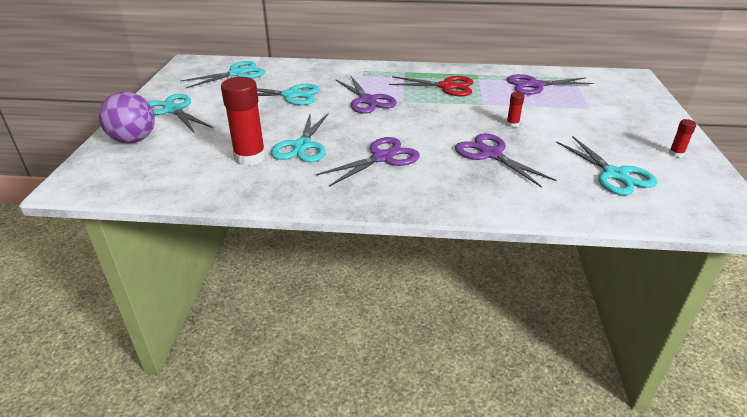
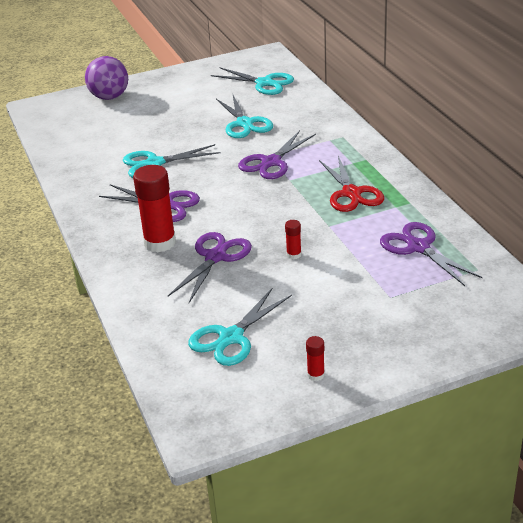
camera: 65 degrees right, 0 degrees up
(173, 110) = (168, 89): turquoise scissors -> none
(250, 157) = (119, 149): red glue stick -> red glue stick (160, 243)

